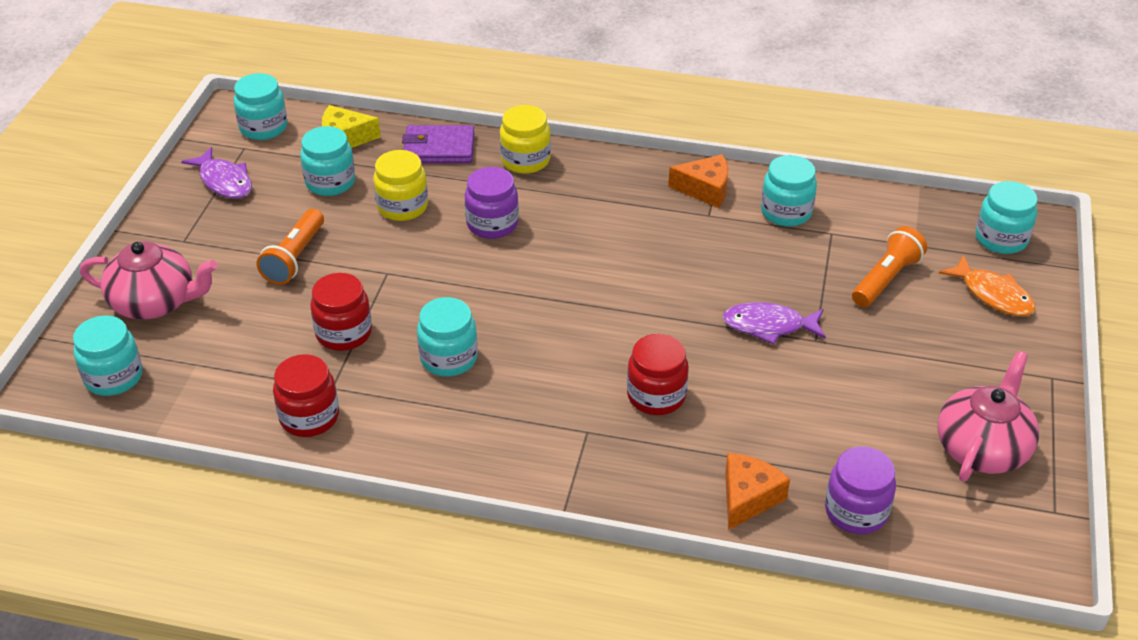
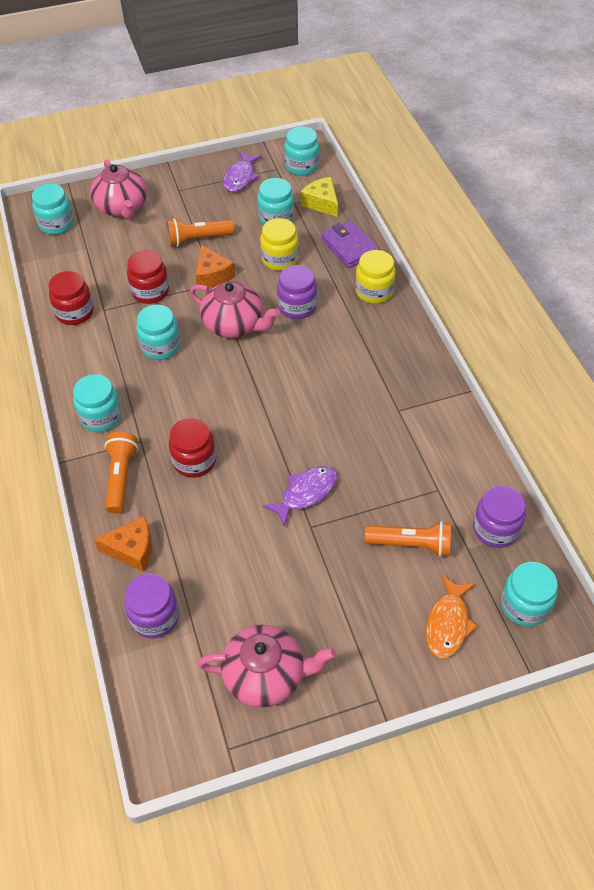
camera: 60 degrees right, 10 degrees up
(472, 283) = (234, 325): none -> pink teapot
(631, 469) = (121, 477): none -> orange flashlight
(705, 189) = (425, 396): orange cheese -> orange cheese (212, 275)
(769, 326) = (306, 493): purple fish -> purple fish turned 75 degrees clockwise
(786, 212) = (439, 453): turquoise jar -> turquoise jar (101, 417)
(904, 218) = (495, 529): none -> purple jar

